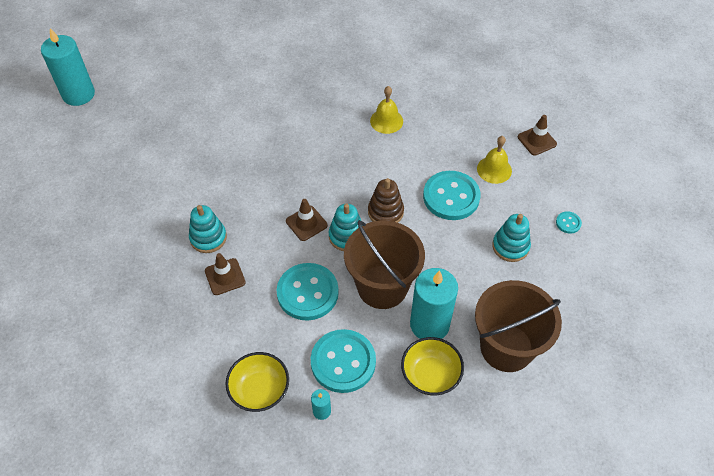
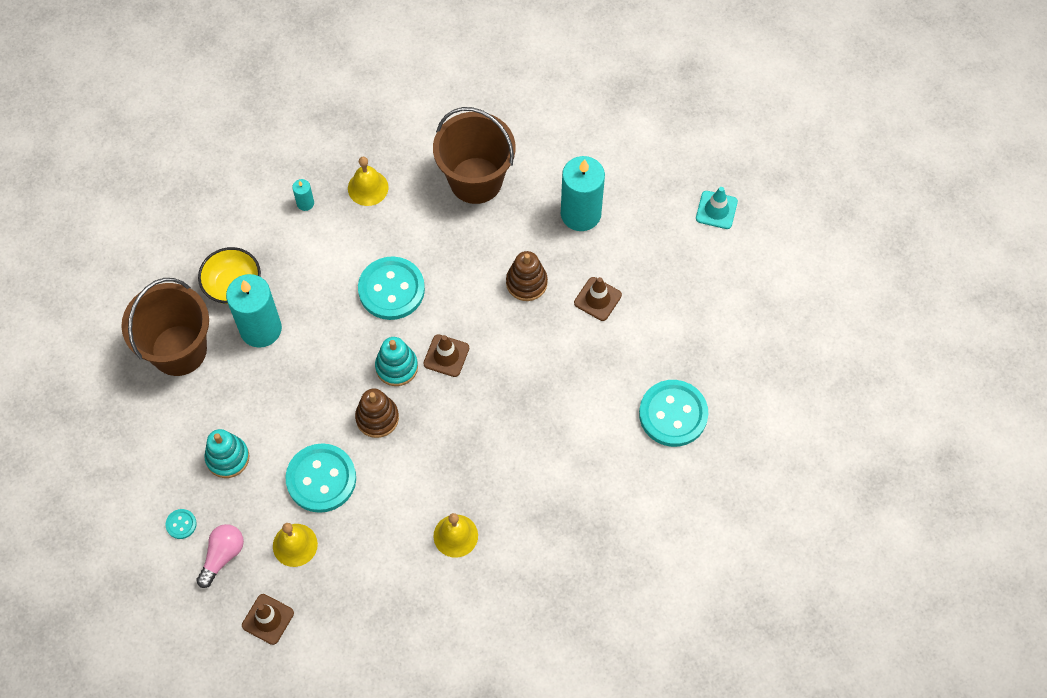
camera: 145 degrees right, 10 degrees up
(35, 206) = (716, 210): none -> turquoise traffic cone
(78, 94) = (817, 349): turquoise candle -> turquoise candle (580, 214)
(208, 238) = (526, 283): turquoise stacking toy -> brown stacking toy
(225, 277) = (478, 257): brown traffic cone -> brown traffic cone (597, 299)
(260, 390) = (368, 188): yellow bowl -> yellow bell
(343, 362) = (315, 250): turquoise button -> turquoise button (673, 414)
(382, 287) = (327, 337): brown bucket -> brown bucket (476, 180)
(548, 189) = (222, 556): none -> pink light bulb

